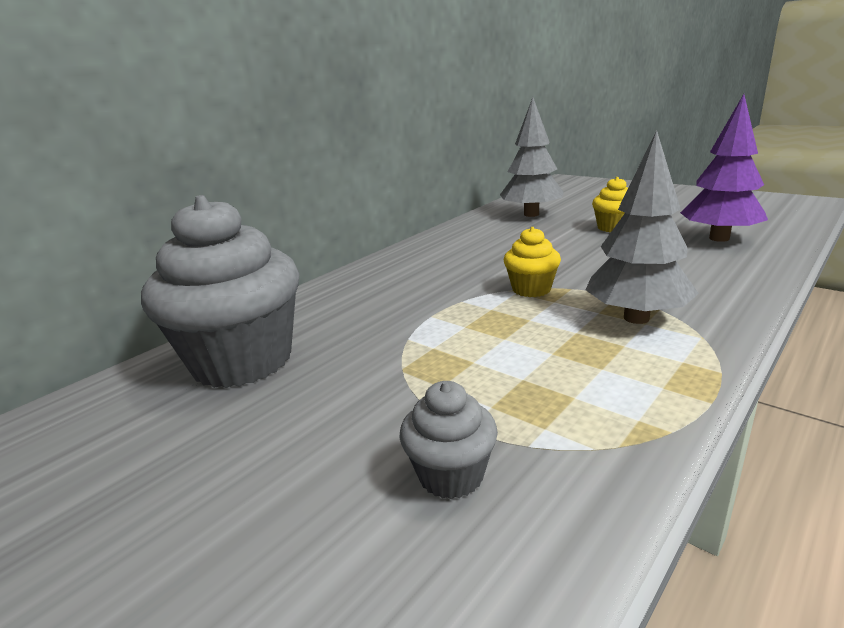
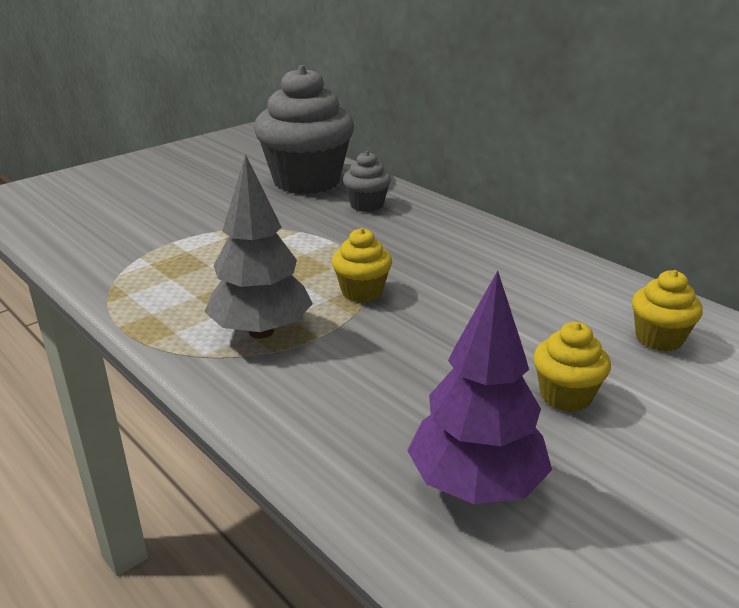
camera: 95 degrees right, 5 degrees up
(451, 475) = (137, 233): grey cupcake -> grey cupcake (367, 205)
(531, 214) = (659, 338): grey tree -> yellow cupcake

